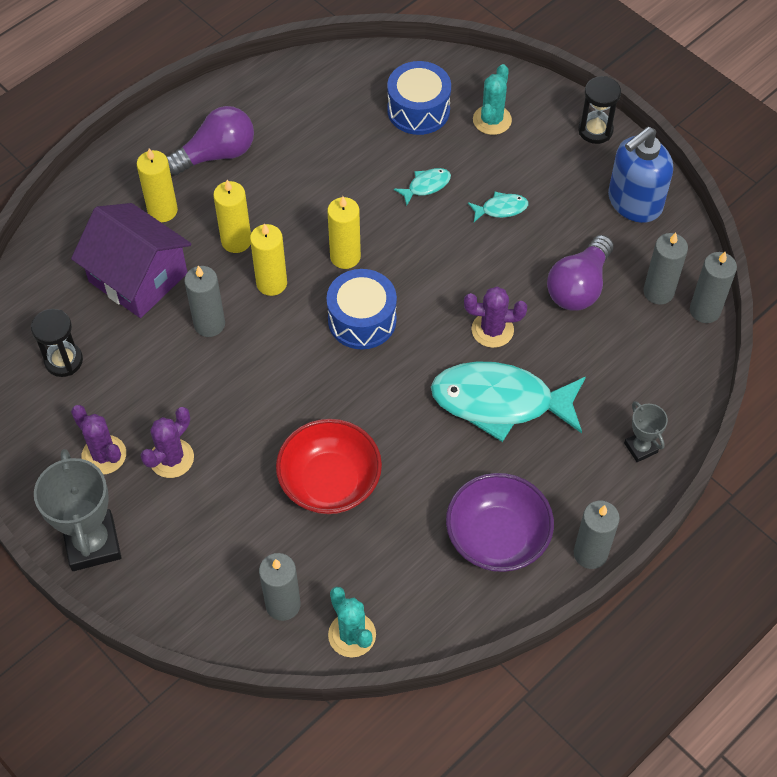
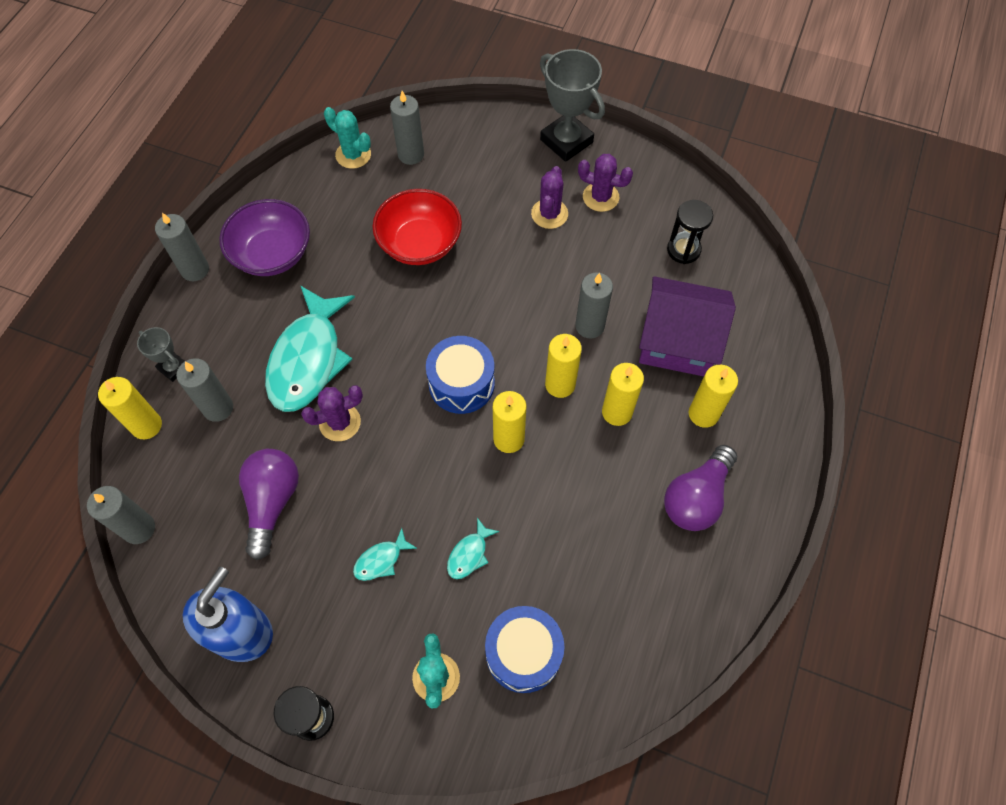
camera: 155 degrees right, 5 degrees up
(500, 402) = (308, 359): turquoise fish -> turquoise fish turned 120 degrees clockwise
(658, 292) = (190, 530): grey candle -> grey candle (218, 408)
(680, 399) = (146, 425): none -> yellow candle

